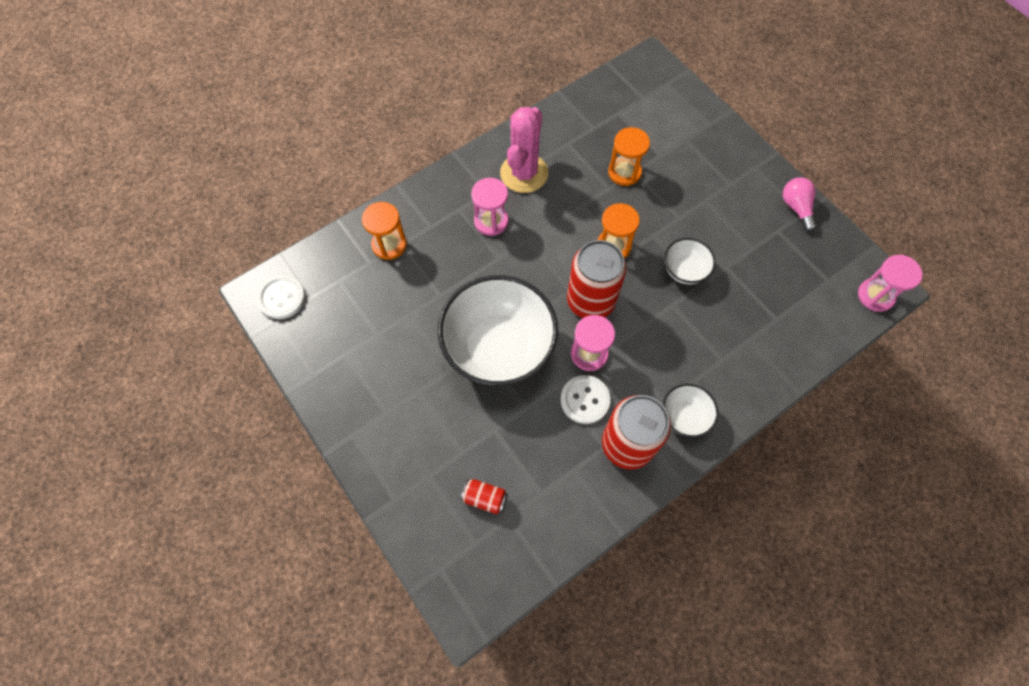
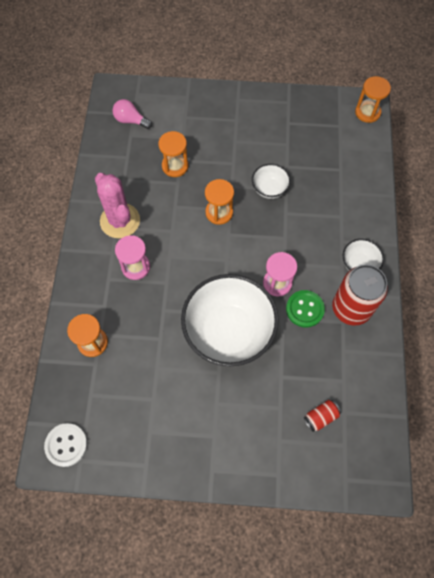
camera: 50 degrees left, 0 degrees up
(585, 400) = (305, 309): white button -> green button
(591, 301) = (244, 254): red can -> none
(796, 208) = (282, 102): pink light bulb -> pink light bulb (131, 120)
(875, 296) = (367, 112): pink hourglass -> orange hourglass

